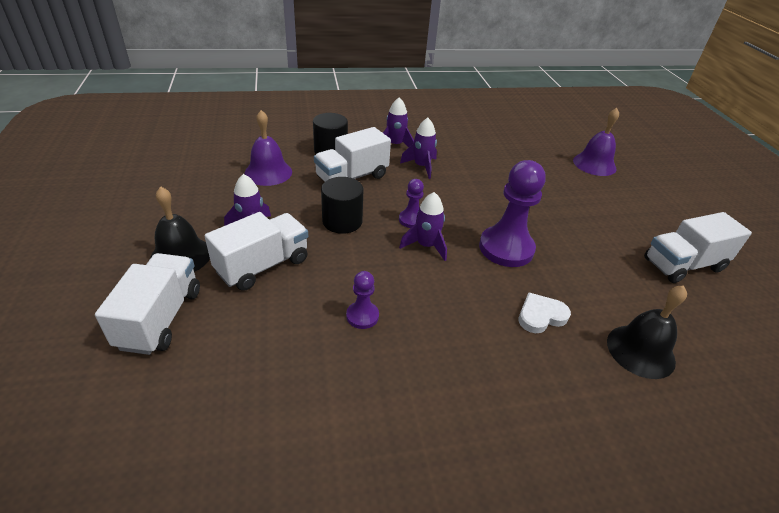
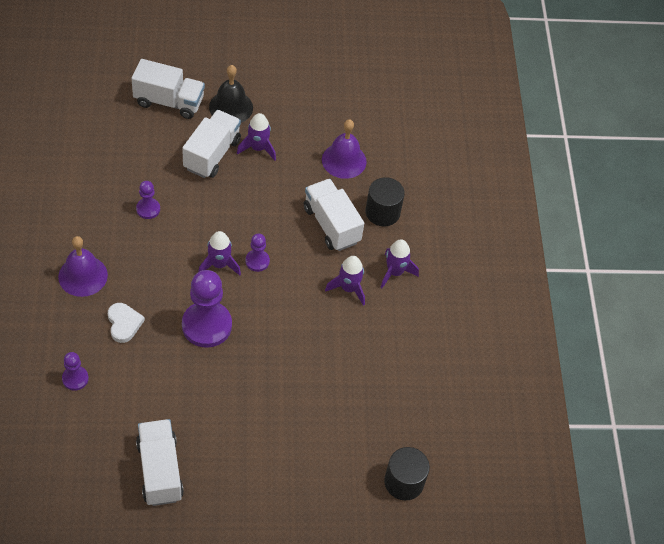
camera: 95 degrees right, 15 degrees up
(263, 265) = (212, 154): white truck -> white truck turned 120 degrees counterclockwise
(342, 221) = (261, 209): black cylinder -> black cylinder (404, 482)
(594, 164) = (346, 473): purple bell -> purple bell (83, 276)
(640, 351) = (75, 379): black bell -> purple pawn

